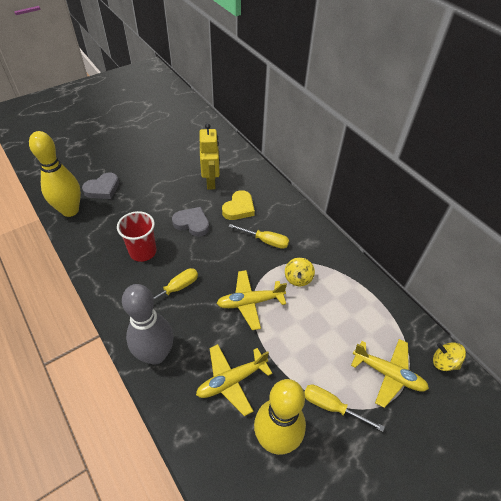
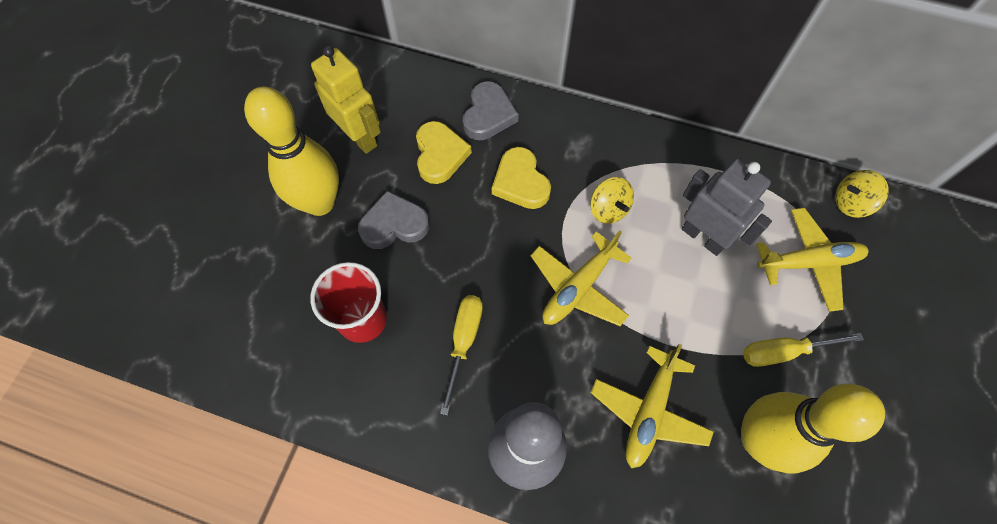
camera: 35 degrees left, 15 degrees up
(70, 210) = (176, 334): yellow bowling pin -> yellow bowling pin (320, 203)
(102, 189) = (195, 260): grey heart -> grey heart (488, 115)
(265, 241) = (520, 182): yellow screwdriver -> yellow heart
(337, 322) = (703, 237): none -> grey robot

